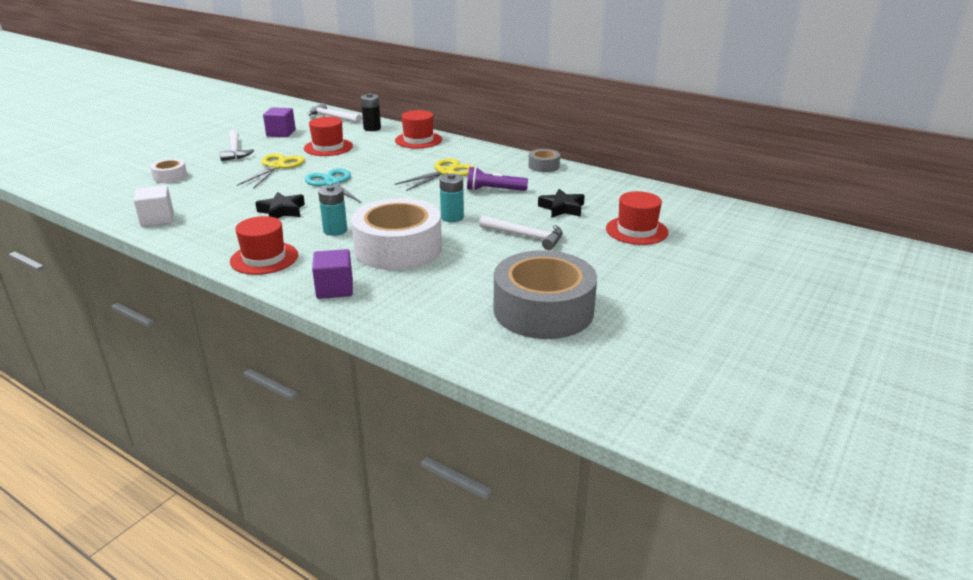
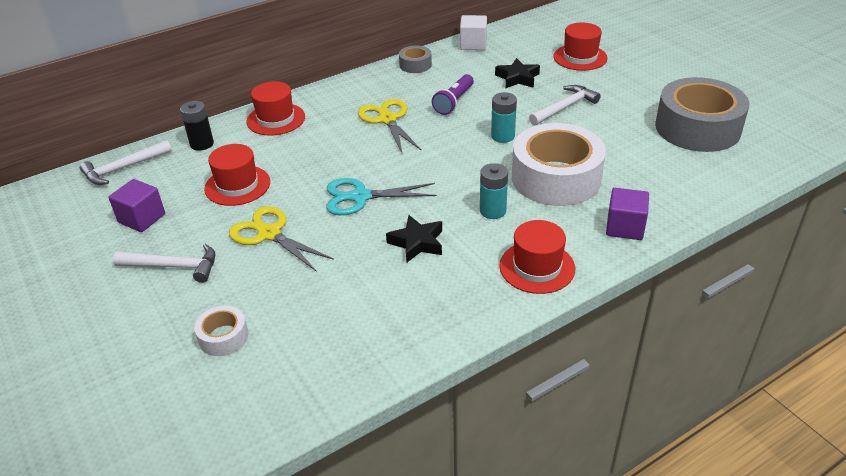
camera: 65 degrees left, 10 degrees up
(157, 219) = (374, 353): white cube -> white cube (473, 44)

